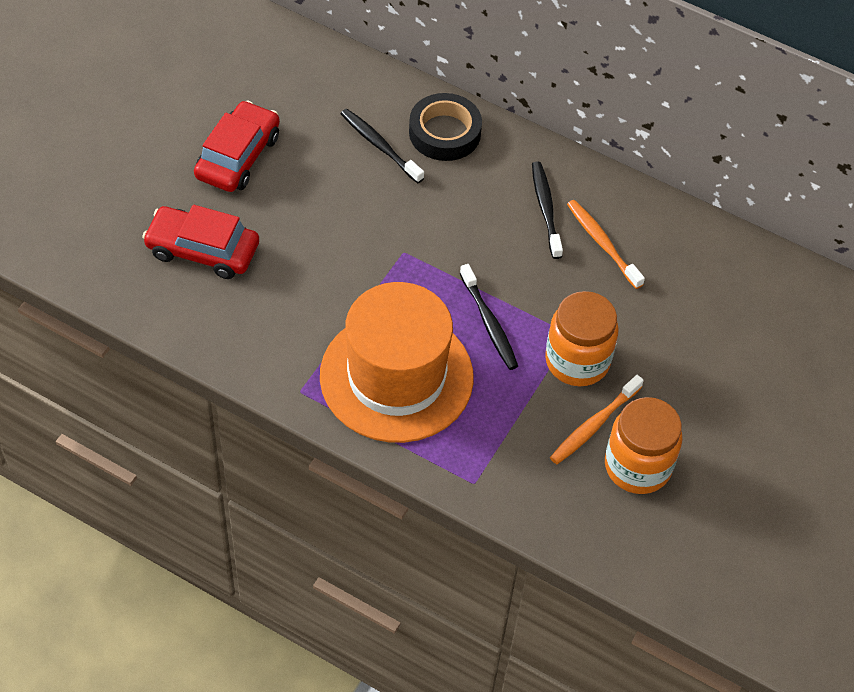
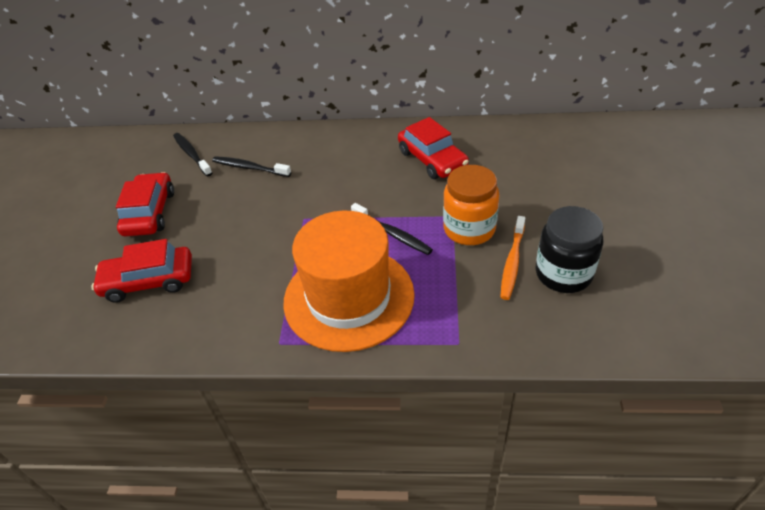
camera: 20 degrees left, 10 degrees down
(444, 133) = (289, 145): black tape -> none
(545, 209) = (382, 156): black toothbrush -> black toothbrush (192, 154)
(602, 243) = (432, 159): orange toothbrush -> red car
(637, 466) = (563, 274): orange jar -> black jar

